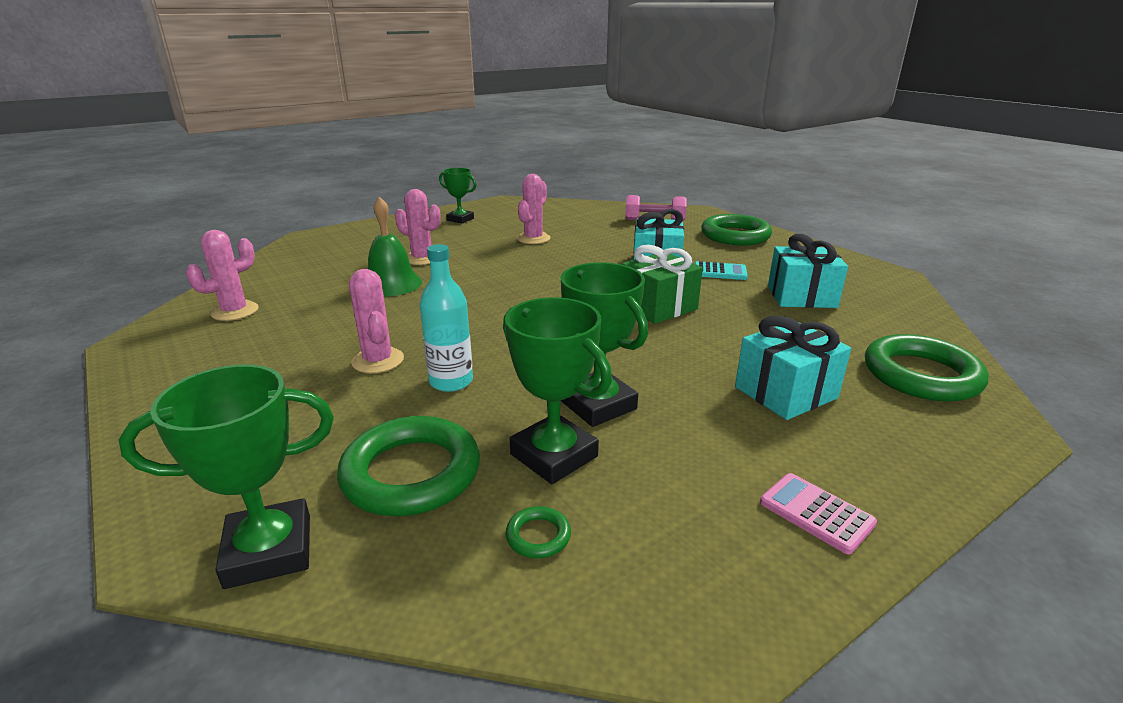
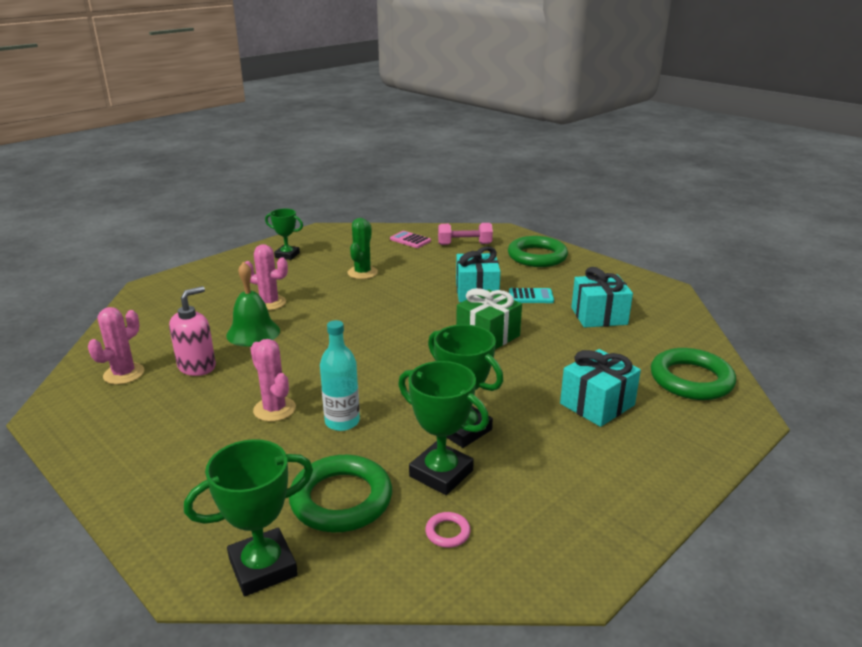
camera: 10 degrees left, 0 degrees up
(315, 311) = (197, 366): none -> pink soap dispenser
(533, 239) = (362, 273): pink cactus -> green cactus
(538, 536) = (447, 532): green ring -> pink ring
(816, 513) = (627, 493): pink calculator -> pink calculator (410, 240)

